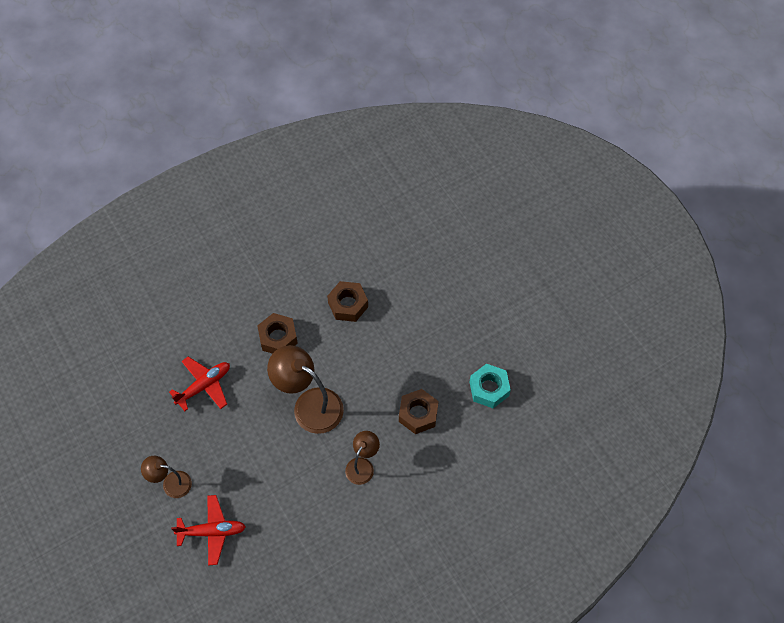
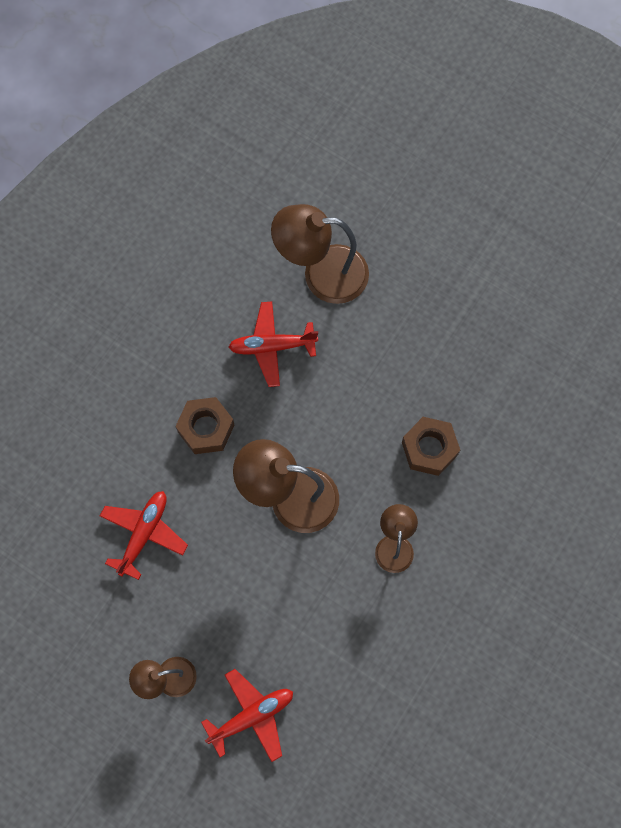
camera: 25 degrees left, 10 degrees up
(348, 304) = (272, 346): brown nut -> red plane
(404, 273) = (322, 274): none -> brown lamp
(489, 389) = (498, 378): turquoise nut -> none

